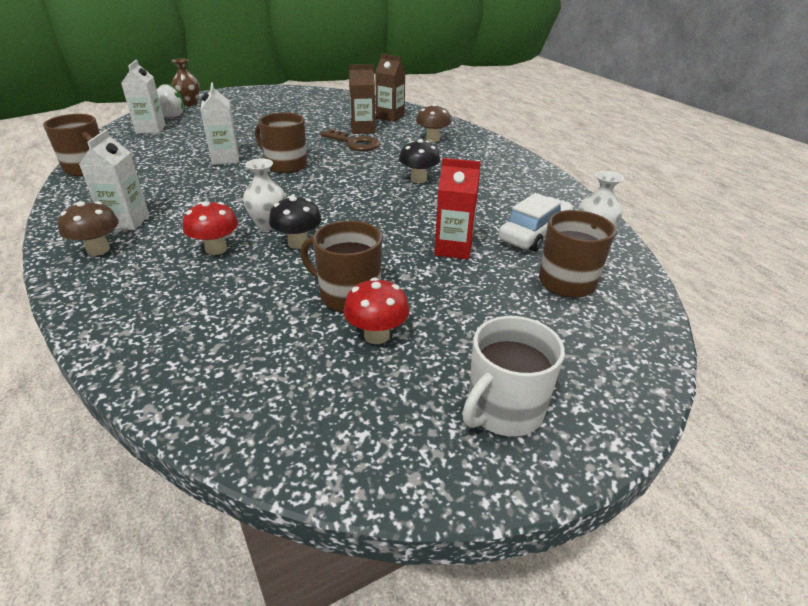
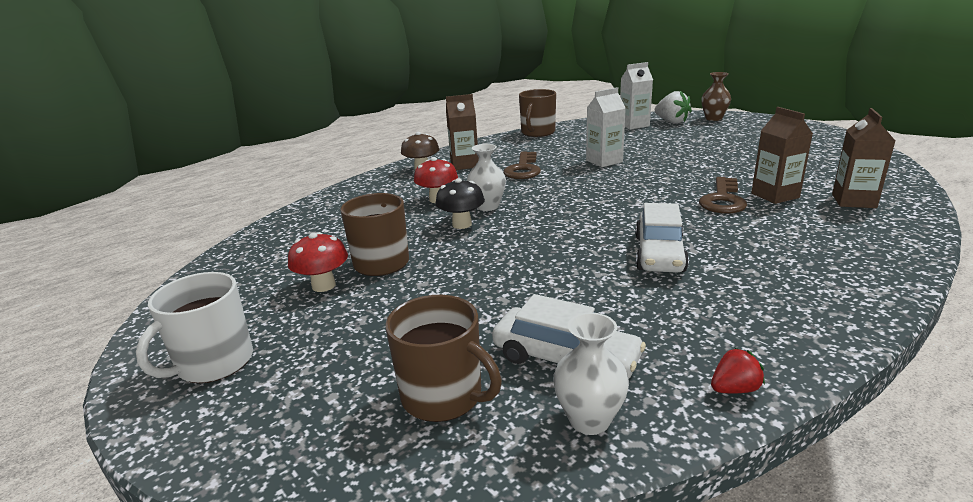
camera: 80 degrees right, 10 degrees down
(126, 221) = (464, 165): white carton -> brown carton
(192, 194) = (523, 169): none -> brown key
(285, 165) = (617, 184): brown mug -> none
(418, 179) = (659, 253): black mushroom -> white car
(432, 139) = (815, 241): brown mushroom -> none
(453, 248) = (490, 301): red carton -> none
(503, 410) = (214, 363): white mug -> white mug turned 90 degrees counterclockwise
(569, 196) = (734, 389): none -> red strawberry

